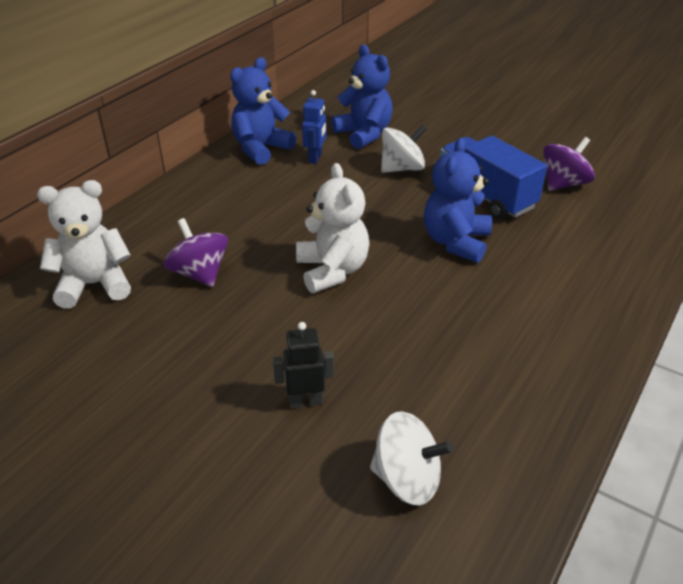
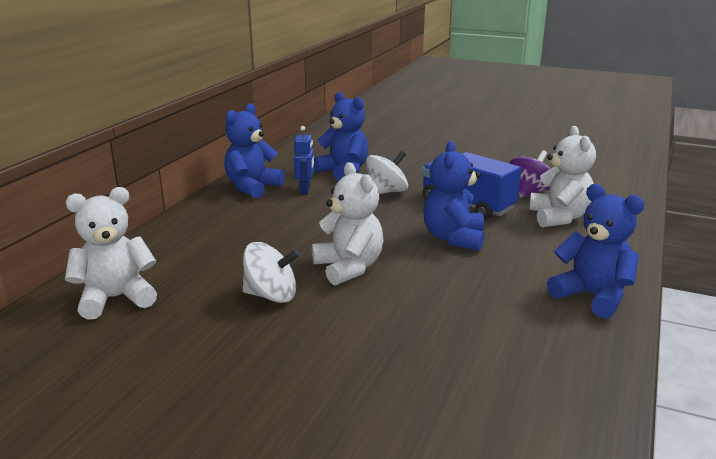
camera: 10 degrees left, 15 degrees down
(199, 273) = (221, 281): purple spinning top -> none
(305, 401) = (357, 368): black robot -> none
(407, 479) = (479, 419): white spinning top -> white spinning top (271, 295)
(581, 339) = (592, 296): none -> blue teddy bear
(584, 224) = (559, 217): none -> white teddy bear

